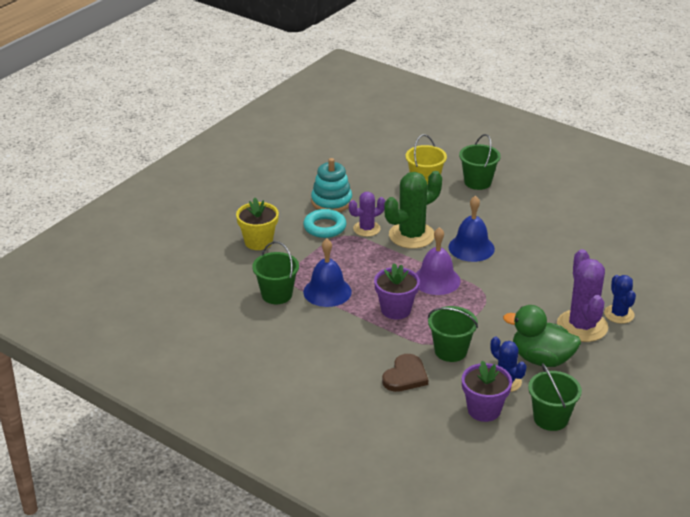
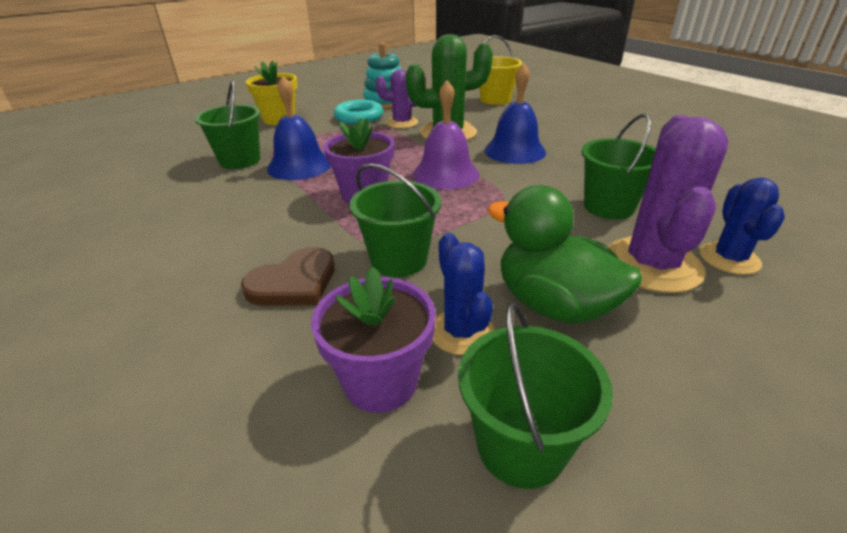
camera: 20 degrees right, 0 degrees up
(477, 182) = (556, 104): green bucket -> green bucket (609, 207)

